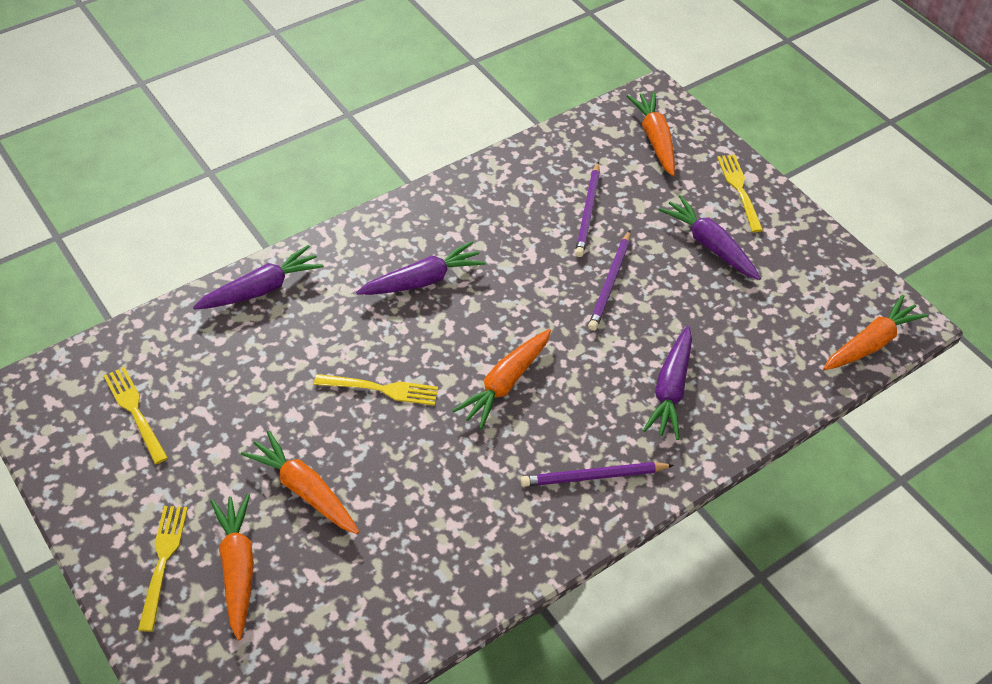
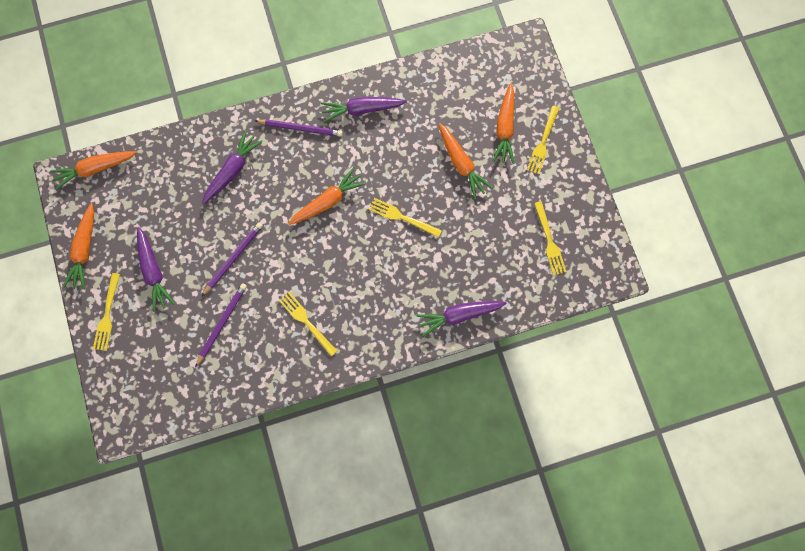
camera: 160 degrees left, 25 degrees up
(423, 280) = (353, 294): purple carrot -> purple carrot (362, 110)
(476, 237) = (306, 322): none -> yellow fork
(654, 139) = (142, 382): orange carrot -> orange carrot (84, 250)

